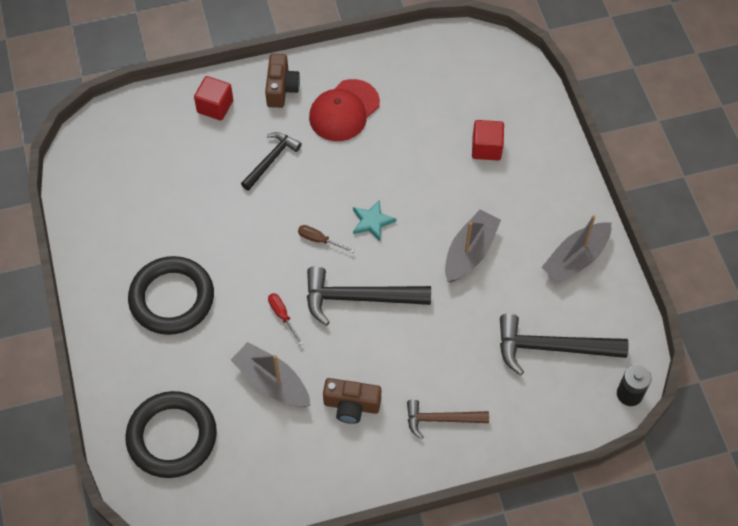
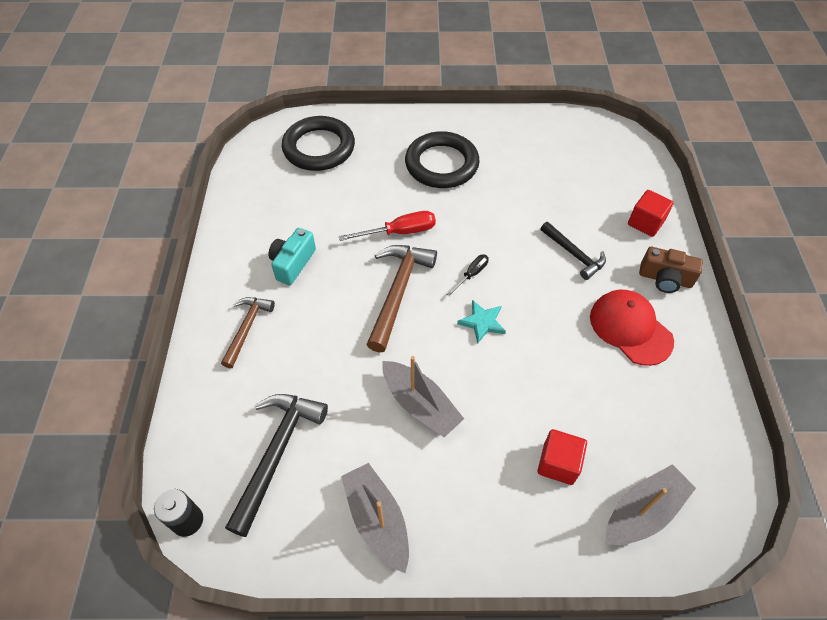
camera: 105 degrees right, 5 degrees down
(272, 382) = (339, 214): grey boat -> grey boat (643, 511)
(282, 316) = (399, 232): red screwdriver -> red screwdriver, size x1.65
(319, 240) = (471, 274): brown screwdriver -> black screwdriver
(351, 405) = (292, 263): brown camera -> turquoise camera
(359, 298) = (398, 292): black hammer -> brown hammer

